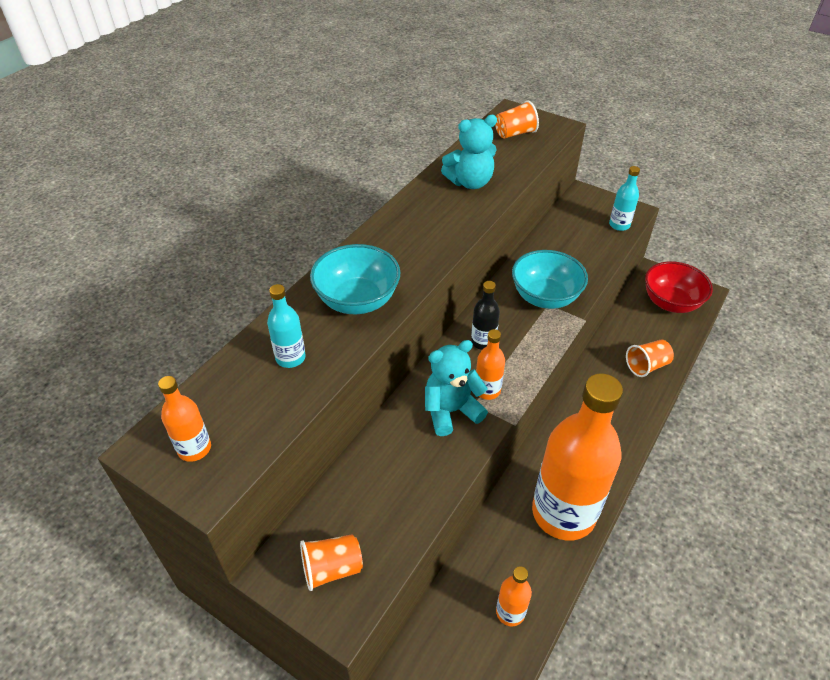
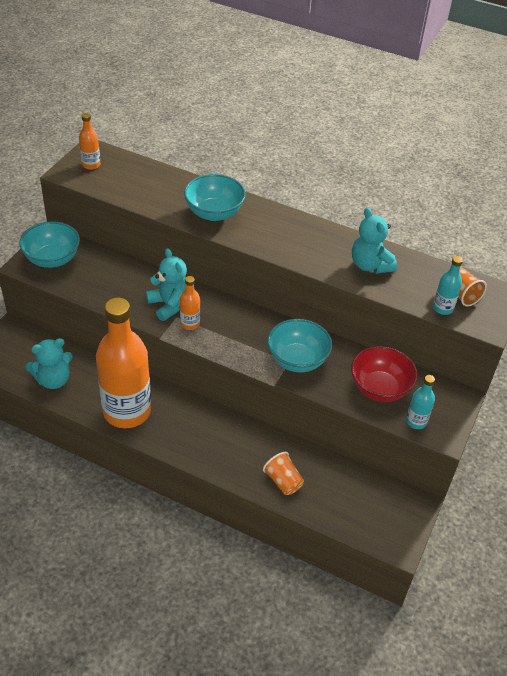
camera: 80 degrees right, 0 degrees up
(290, 358) = (159, 190): turquoise bottle -> turquoise bottle (442, 308)
(332, 569) = (52, 259): orange cup -> turquoise bowl
(483, 342) = (238, 321): black bottle -> none
(510, 612) = (53, 380): orange bottle -> turquoise teddy bear
(671, 303) = (375, 513): red bowl -> red bowl (379, 388)

